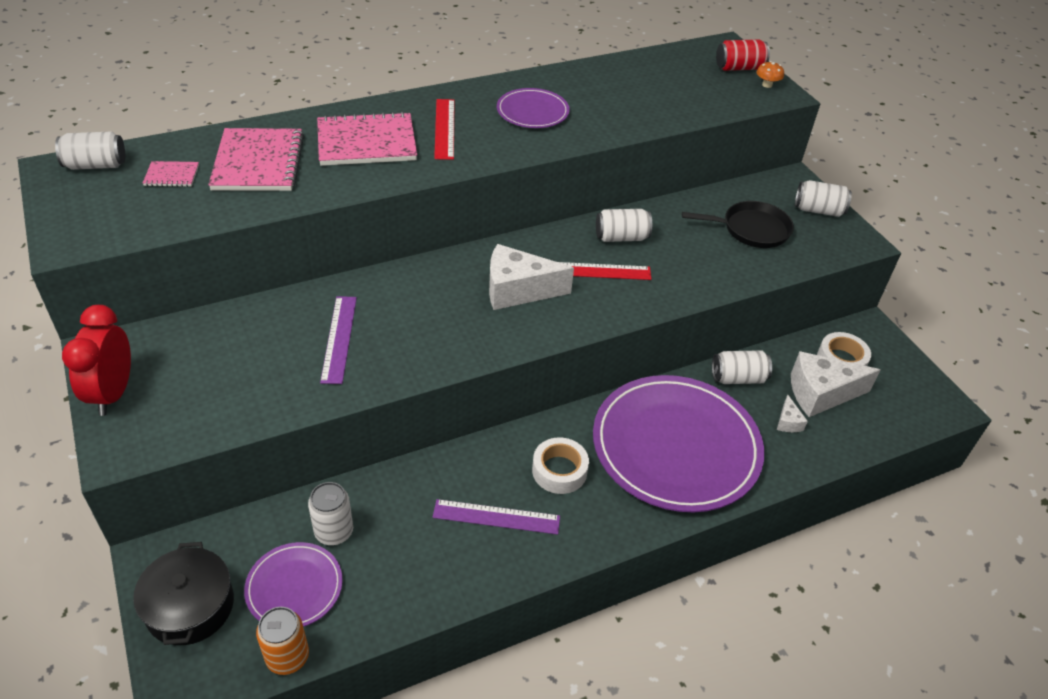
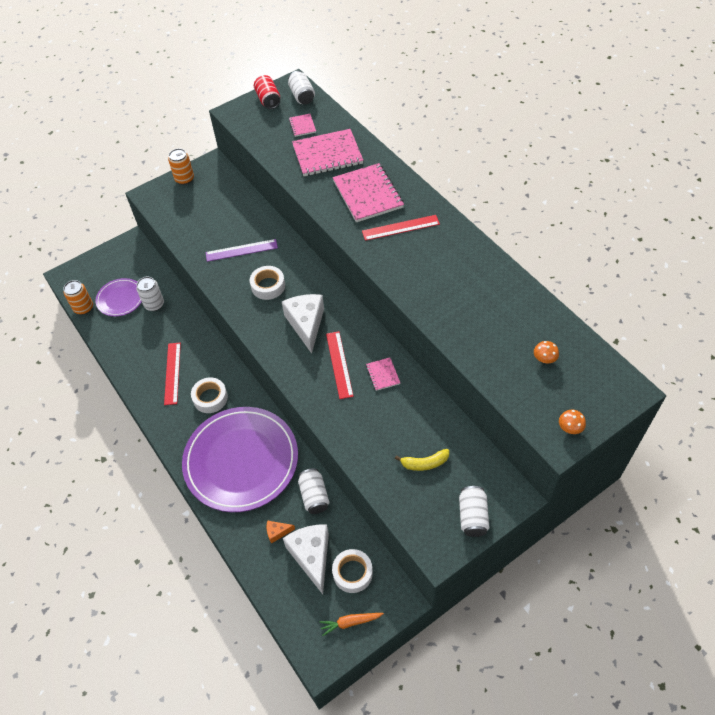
camera: 85 degrees right, 10 degrees up
(113, 393) = (184, 179): red clock -> orange can
(190, 606) = (107, 264): black pot -> none
(429, 318) = (268, 286): none -> white tape
(496, 517) = (172, 373): purple ruler -> red ruler
(532, 112) = (444, 270): purple plate -> none
(621, 237) = (383, 374): white can -> pink notebook
(679, 79) = (544, 359): none -> orange mushroom
(739, 68) = (590, 403): red can -> red can (268, 100)
(751, 229) = (424, 463): black pan -> yellow banana
(788, 422) = (277, 532): white cheese -> orange cheese
(901, 373) = (350, 622): none -> orange carrot

